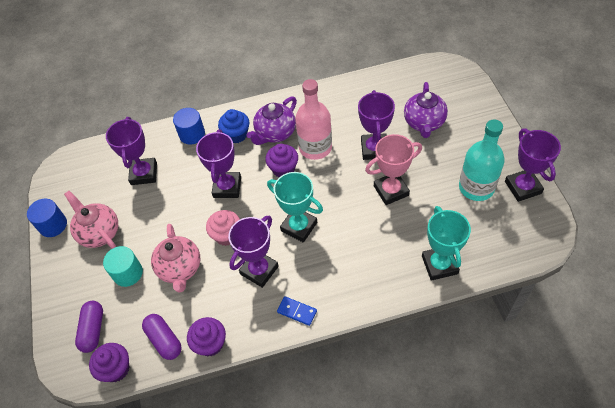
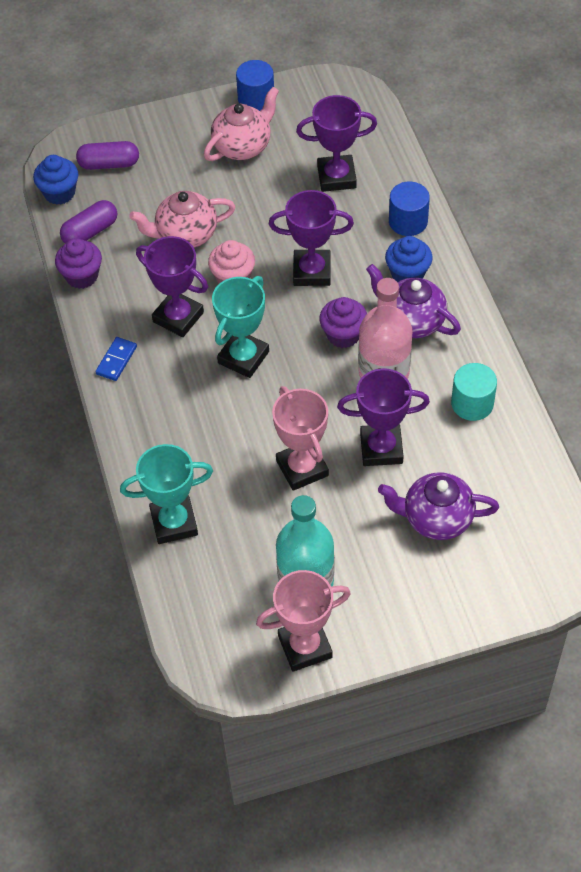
camera: 85 degrees right, 0 degrees up
(116, 369) = (59, 193): purple cupcake -> blue cupcake
(128, 273) = (182, 184): turquoise cylinder -> turquoise cylinder (472, 403)
(523, 187) = (305, 646): purple trophy -> pink trophy

